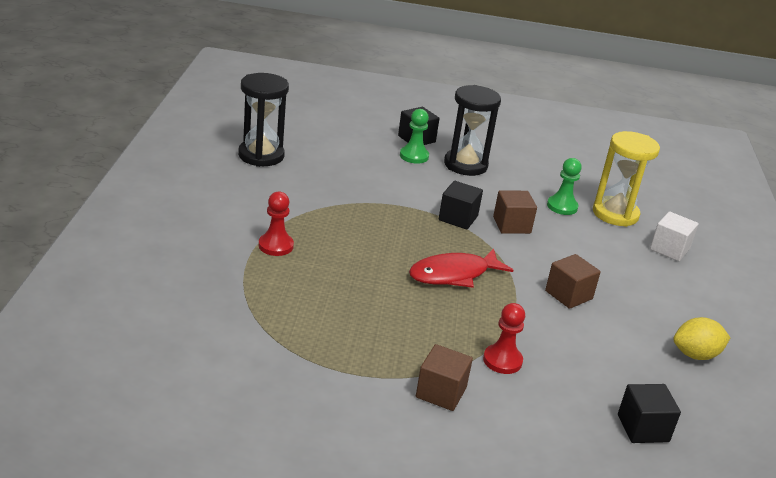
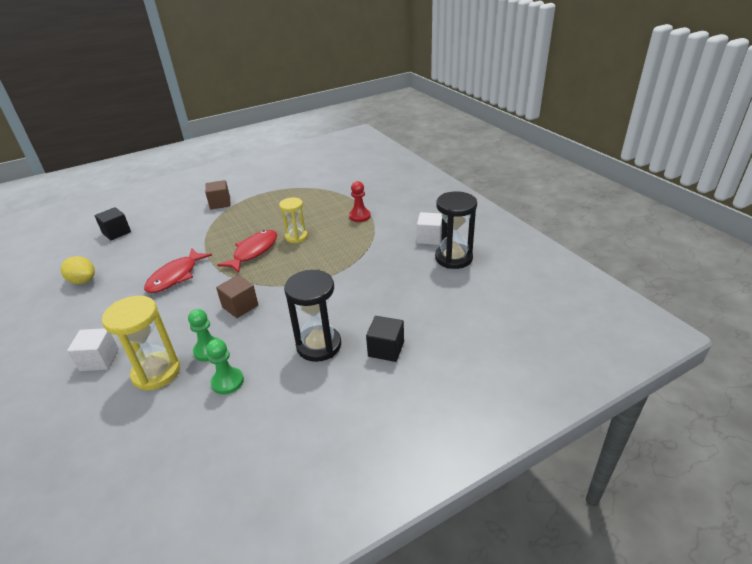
camera: 150 degrees right, 5 degrees up
(247, 181) = (429, 238): none -> white cube
(384, 264) = (296, 237): none -> yellow hourglass
(414, 156) = (366, 326): green pawn -> green pawn (227, 382)
(458, 218) = (281, 289): black cube -> none
(502, 360) = (199, 226): red pawn -> none
(568, 295) = (175, 276): brown cube -> red fish
(695, 355) = (83, 281): yellow lemon -> yellow lemon turned 75 degrees clockwise

